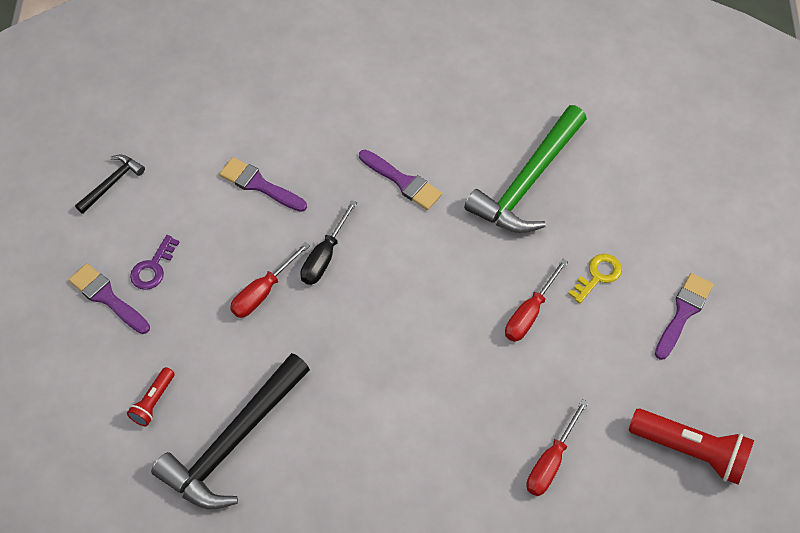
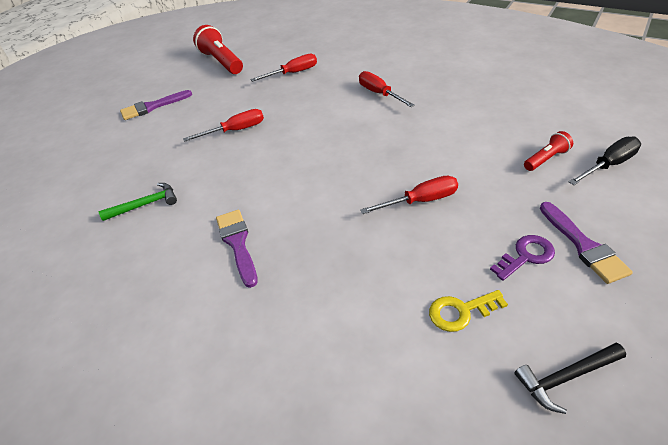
camera: 145 degrees left, 15 degrees down
(233, 442) = (485, 123): black hammer -> none
(259, 185) = (376, 297): purple brush -> none
(325, 256) = (351, 209): black screwdriver -> black screwdriver (608, 165)
(394, 456) = (379, 94): none -> red screwdriver
(528, 182) = (145, 204): green hammer -> green hammer, size x0.47
(598, 275) = (173, 136): yellow key -> yellow key (461, 311)

